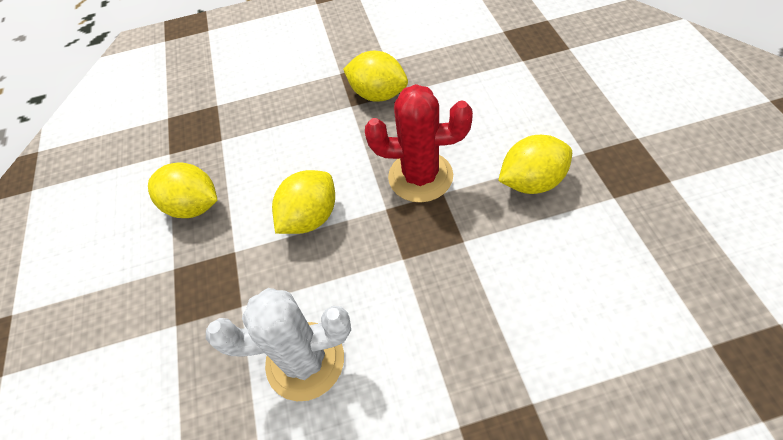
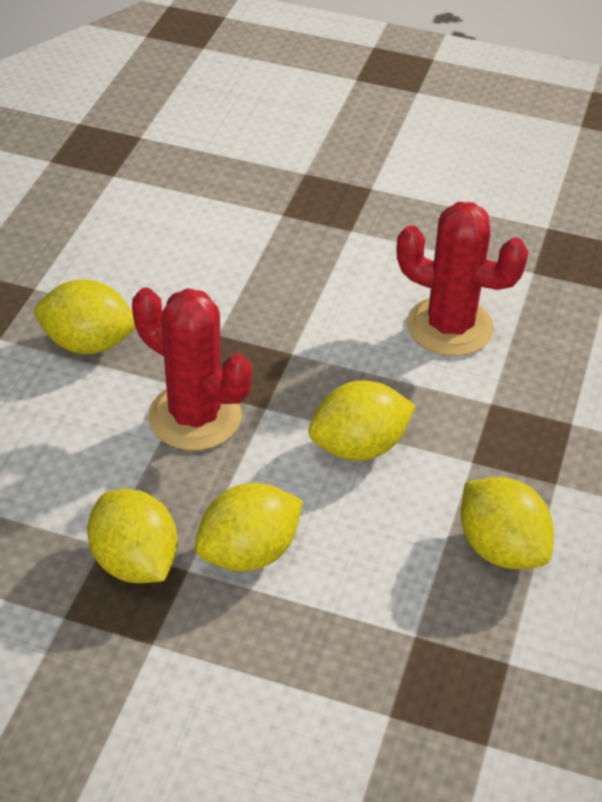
camera: 155 degrees left, 10 degrees down
(305, 361) = (450, 327): white cactus -> red cactus
(328, 128) = (249, 552): none -> yellow lemon

